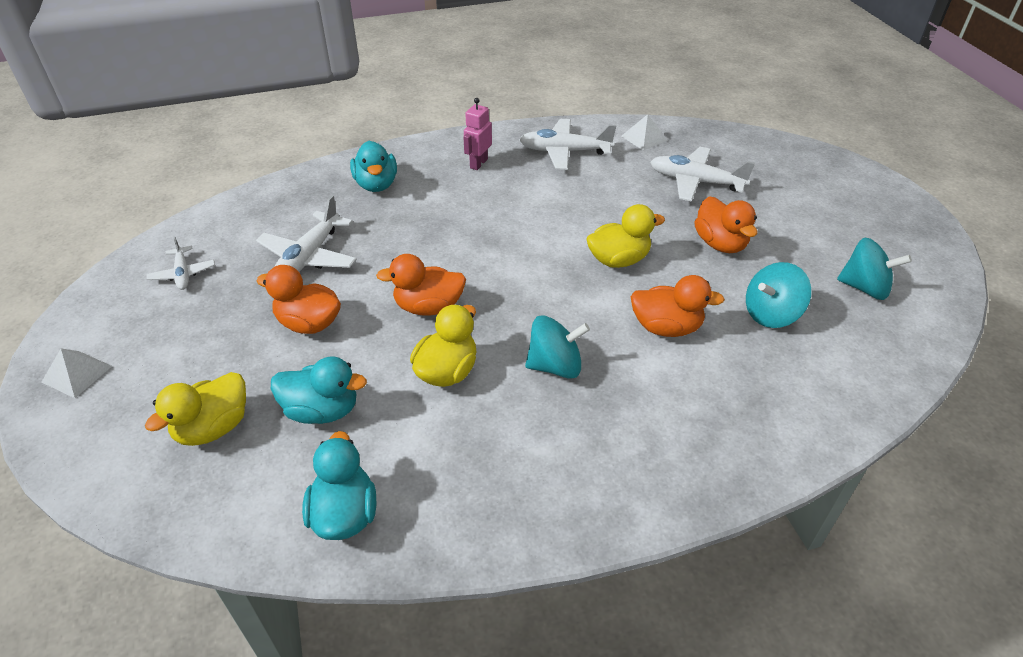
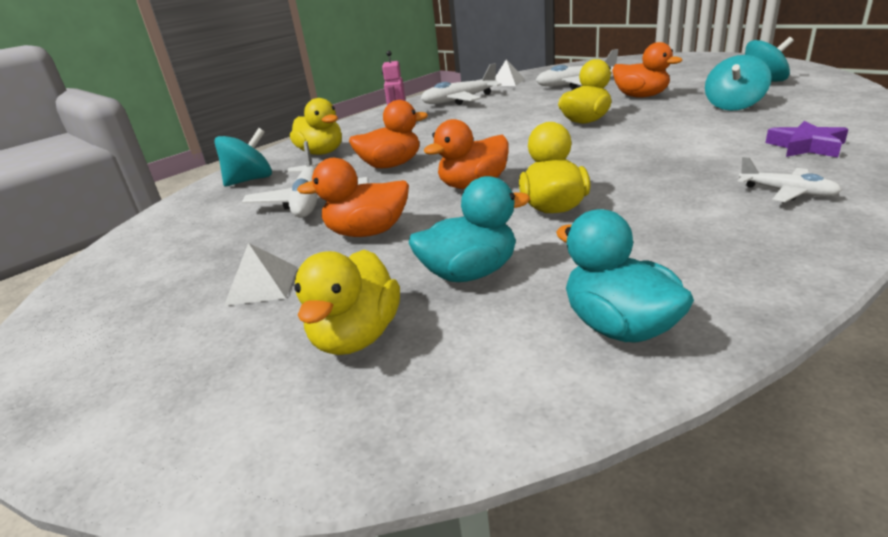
camera: 25 degrees left, 15 degrees down
(77, 374) = (94, 375): white pyramid -> white pyramid (262, 285)
(183, 274) = (170, 255): white plane -> white plane (787, 192)
(376, 184) = (322, 153): turquoise duck -> yellow duck
(555, 366) = (637, 172): turquoise spinning top -> turquoise spinning top (250, 180)
(666, 327) = (679, 132): orange duck -> orange duck (391, 165)
(727, 416) = (806, 146): none -> purple star

